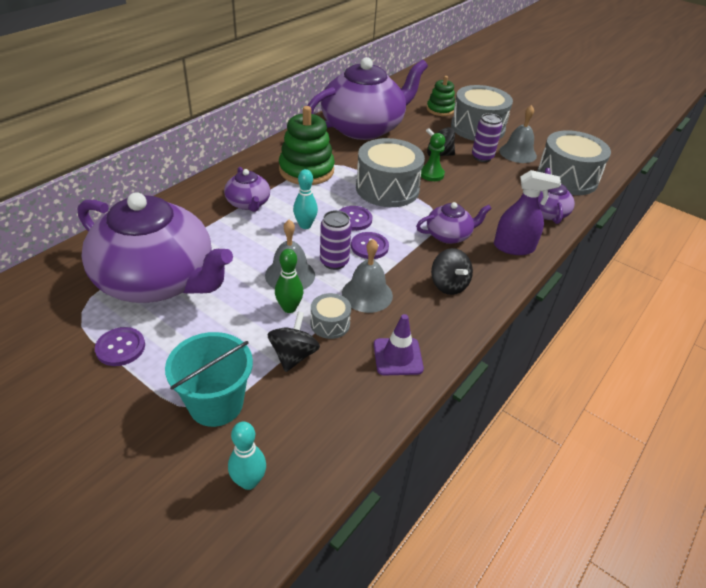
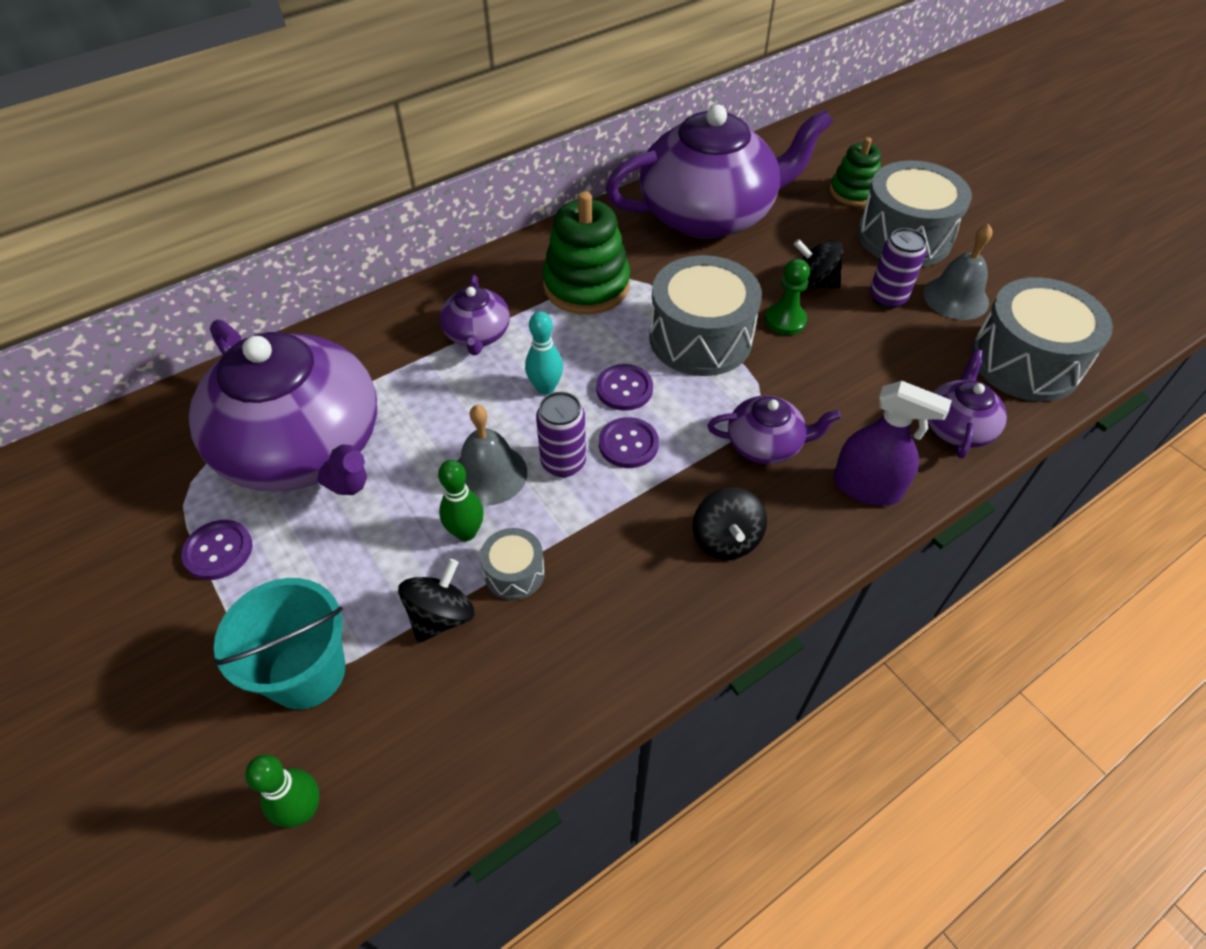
camera: 20 degrees right, 10 degrees up
(249, 481) = (303, 810): turquoise bowling pin -> green bowling pin
(367, 294) = (590, 531): grey bell -> none
(398, 356) = (592, 654): purple traffic cone -> none

